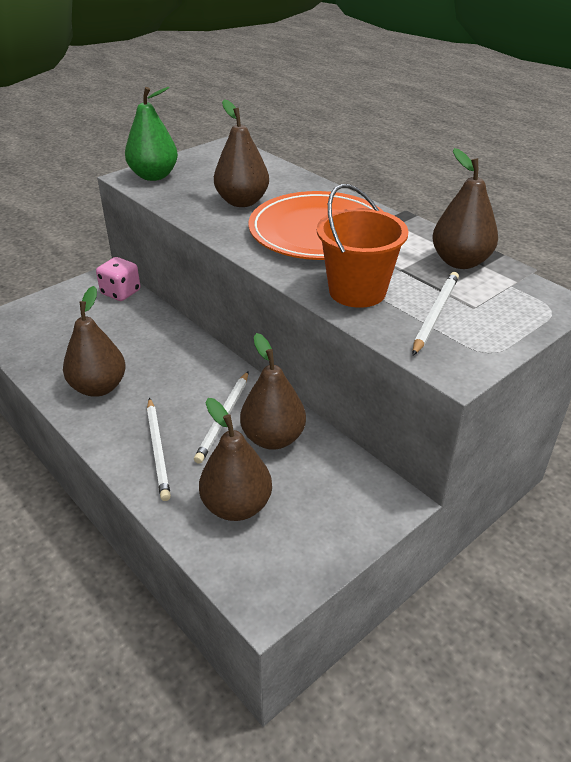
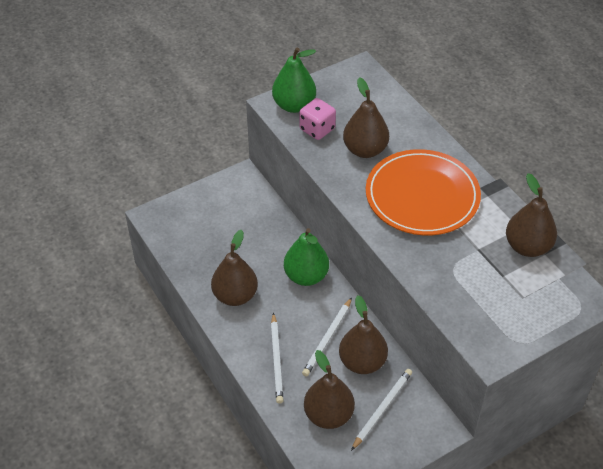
camera: 10 degrees right, 10 degrees up
(121, 292) = (255, 196): pink dice -> pink dice (317, 129)
(188, 358) = (306, 276): none -> green pear
(357, 291) = (438, 268): orange bucket -> none
(435, 314) = (491, 300): white pencil -> white pencil (382, 409)

